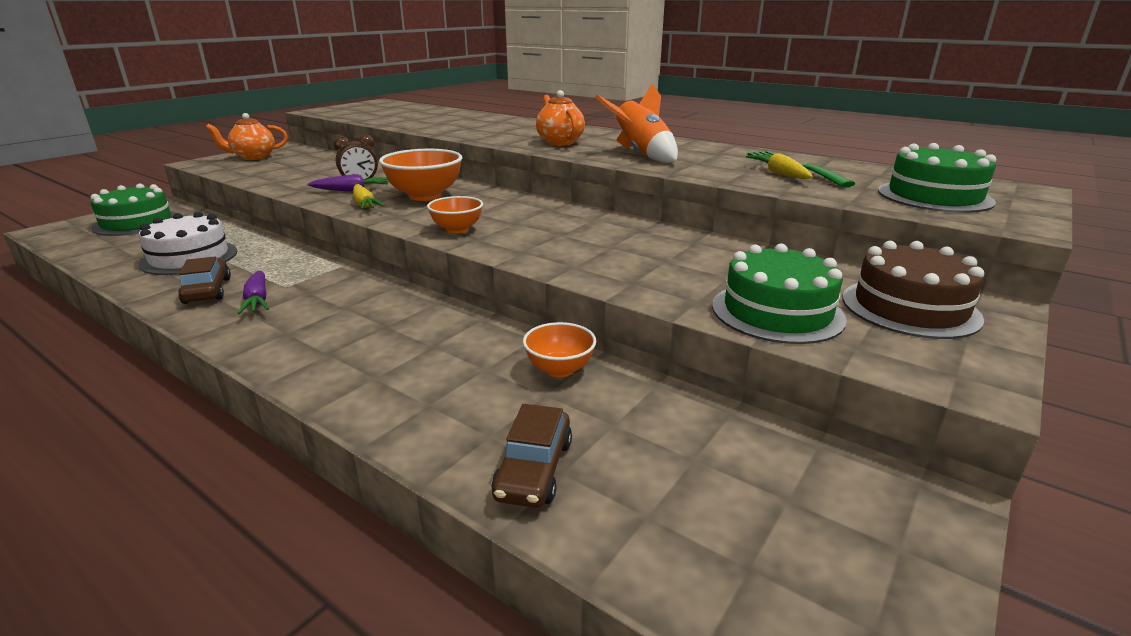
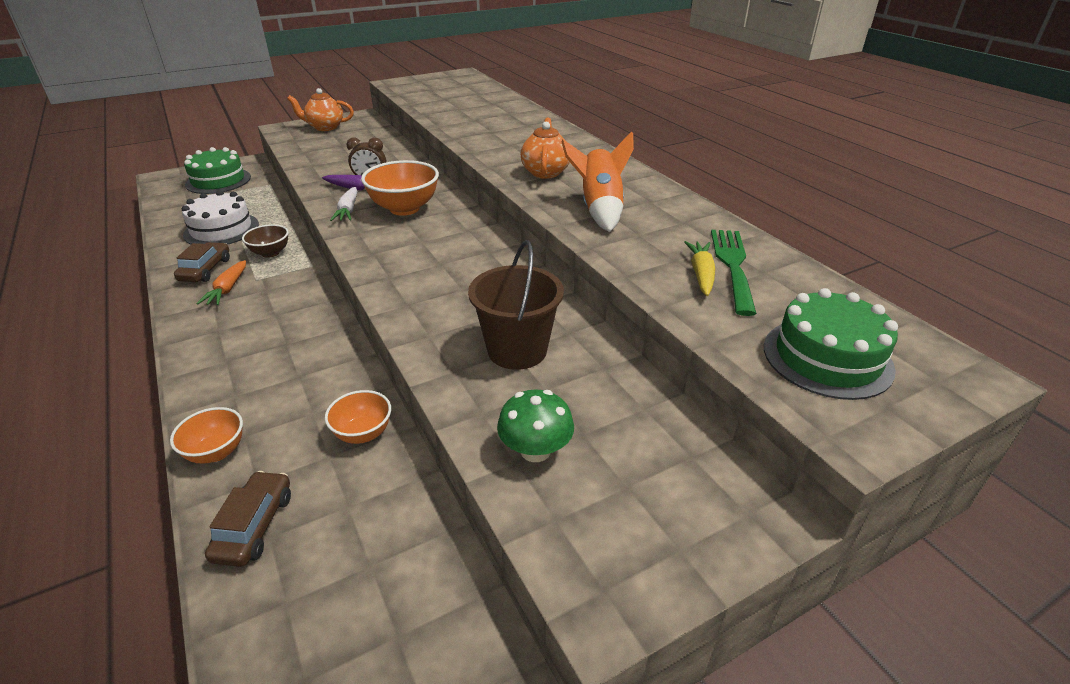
camera: 25 degrees right, 10 degrees up
(257, 300) = (227, 289): purple carrot -> orange carrot
(278, 265) = (270, 253): none -> brown bowl
(364, 205) = (348, 211): yellow carrot -> white carrot
(457, 229) = (386, 261): orange bowl -> orange bowl (216, 452)
(534, 469) = (254, 526): brown car -> brown car turned 150 degrees clockwise
(668, 260) = (517, 350): none -> brown bucket
(777, 312) = (535, 450): green cake -> green mushroom
(909, 308) = (671, 490): brown cake -> none

